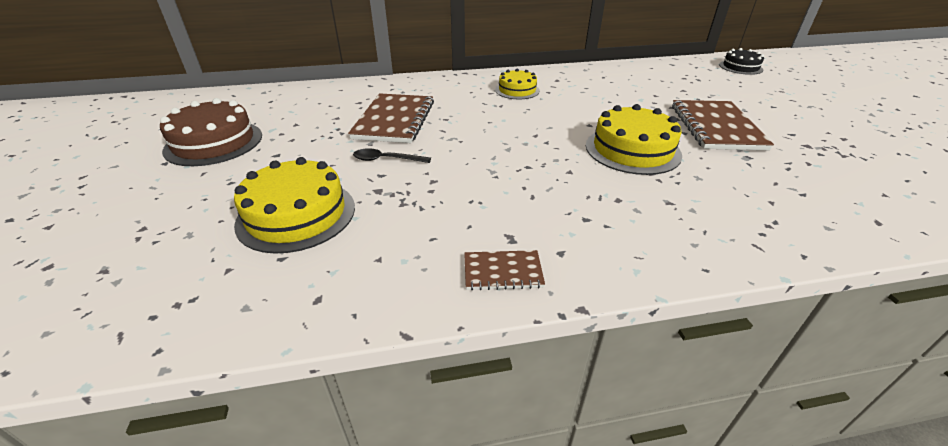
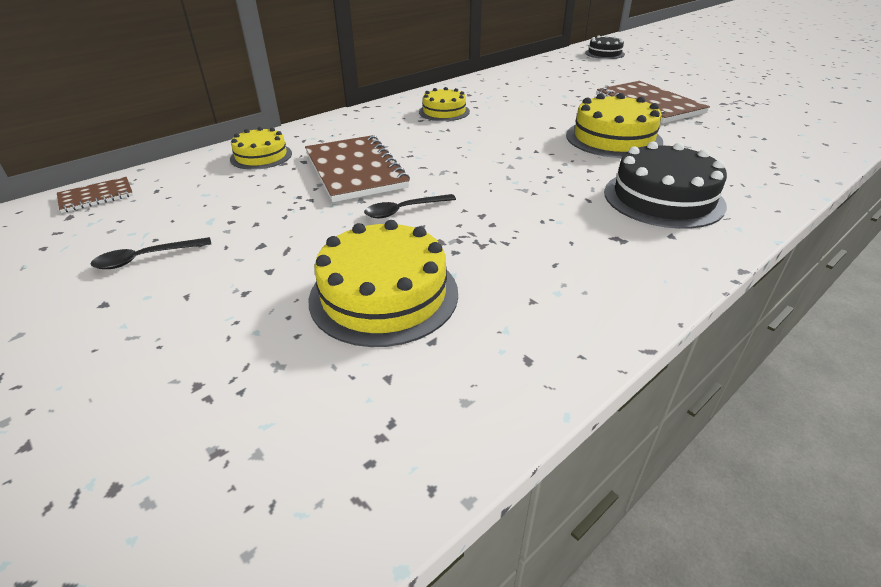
camera: 30 degrees left, 0 degrees up
(214, 142) = (146, 258): brown cake -> black spoon
(352, 94) = (261, 156): none -> yellow cake
(502, 272) = (650, 267): brown notebook -> brown notebook (96, 196)
(601, 217) = (663, 198): none -> black cake

